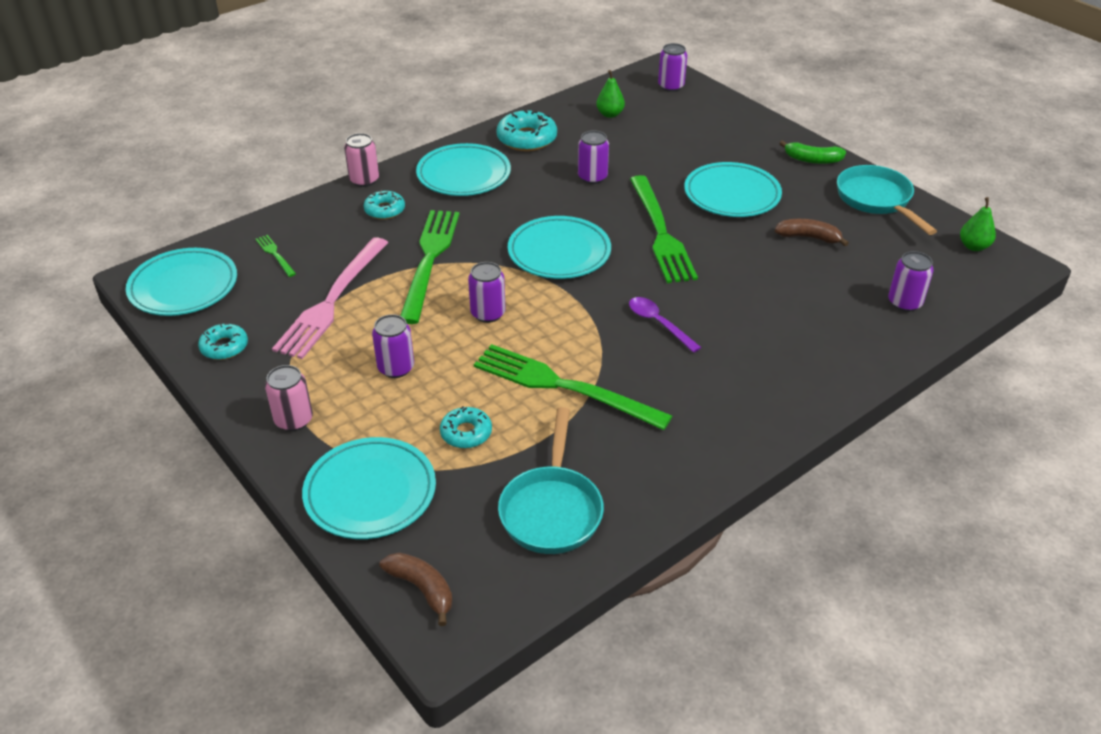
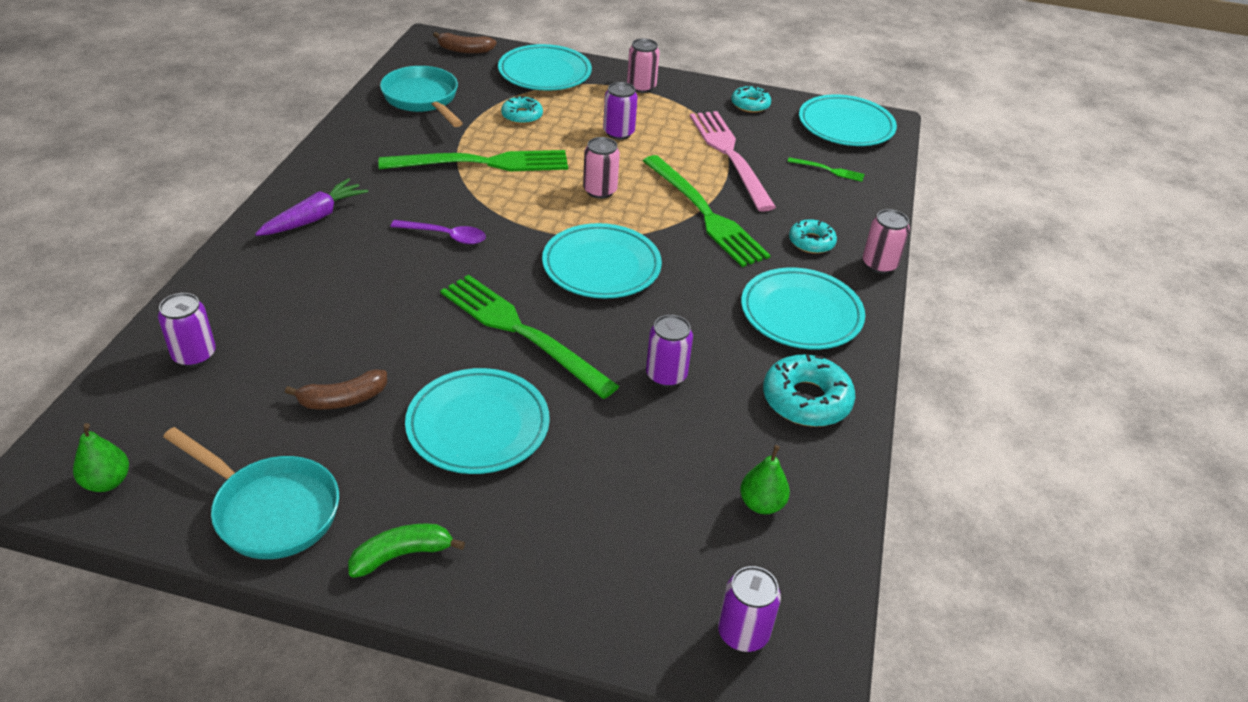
camera: 140 degrees right, 0 degrees up
(488, 313) = (600, 190): purple can -> pink can
(763, 388) = (314, 218): none -> purple carrot

